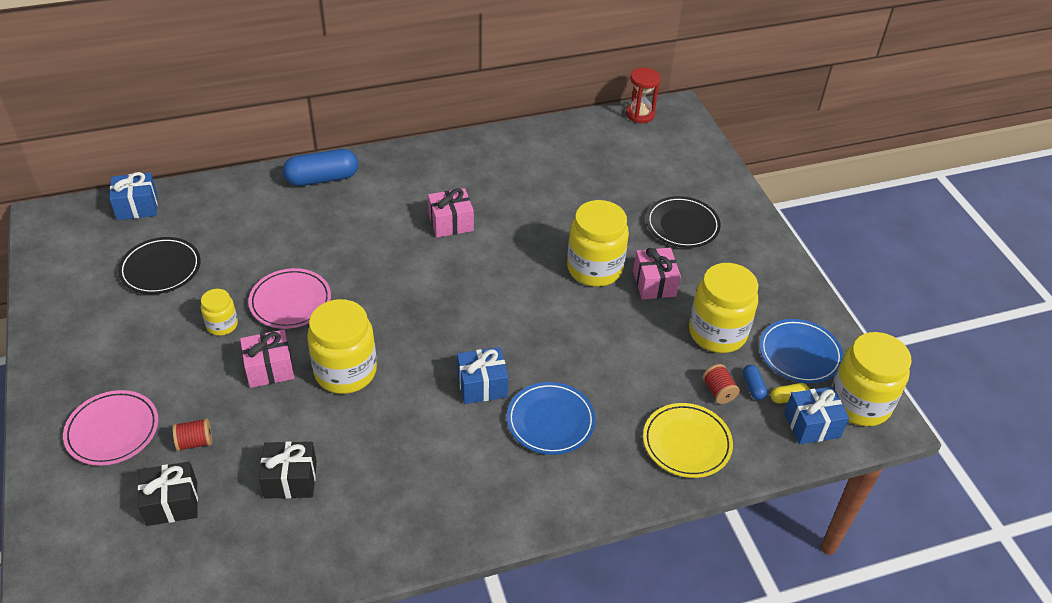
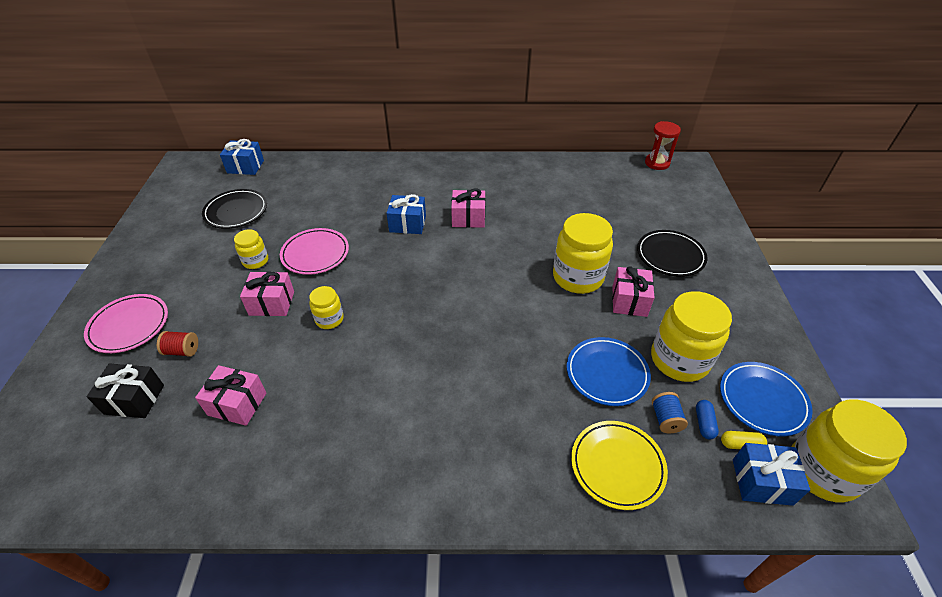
camera: 20 degrees right, 0 degrees up
(290, 479) = (237, 404): black gift -> pink gift
(322, 179) = (384, 169): blue capsule -> none
(345, 371) = (329, 319): yellow jar -> yellow jar, size x0.52
(482, 385) = (438, 358): blue gift -> blue gift (407, 224)
(550, 421) = (488, 408): blue plate -> blue plate (607, 373)
(718, 391) = (665, 419): red spool -> blue spool

